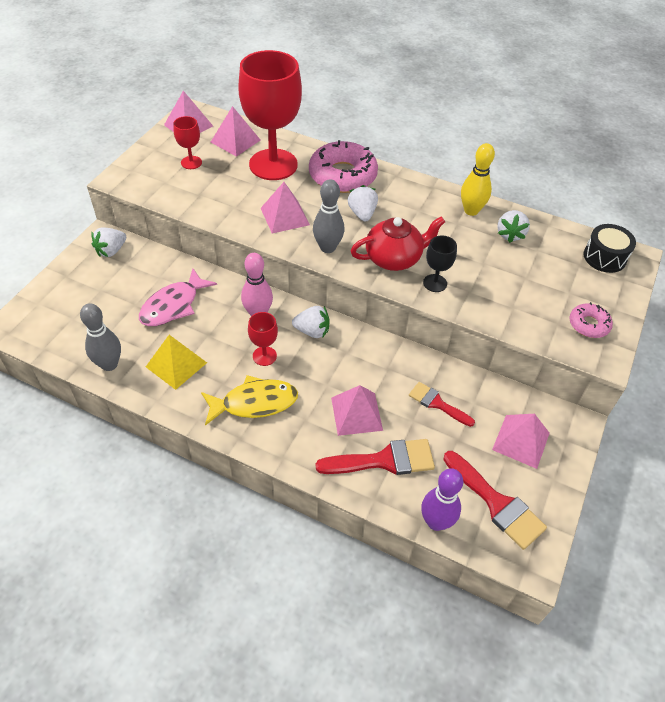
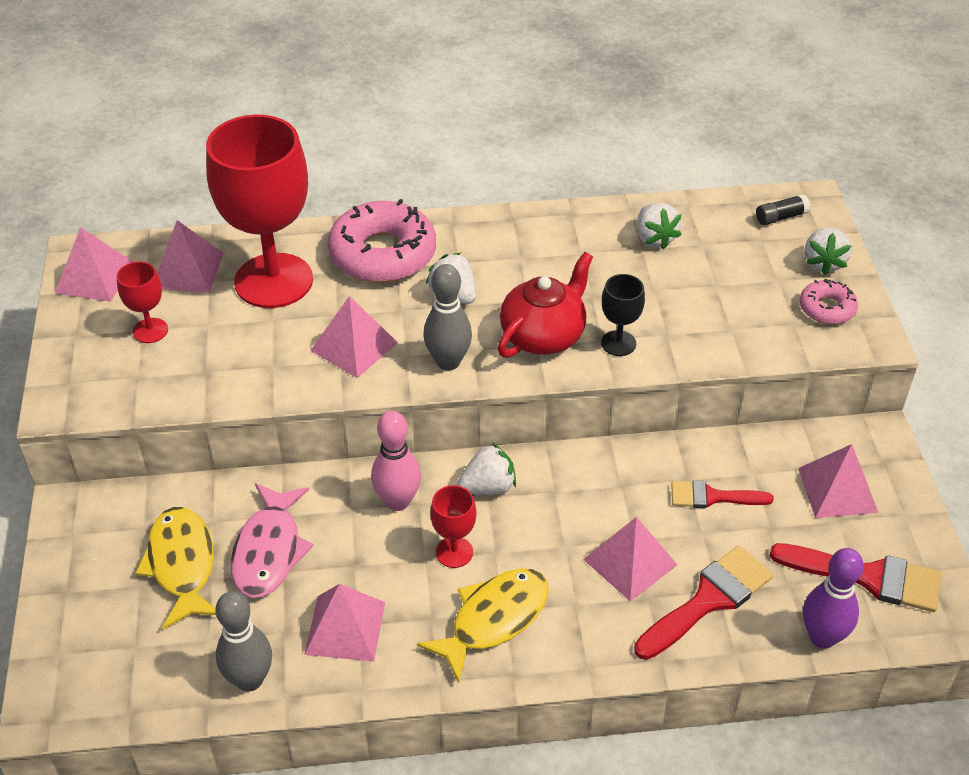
camera: 30 degrees left, 5 degrees down
(111, 251) = (104, 520): white strawberry -> white strawberry (823, 262)
(127, 291) = (182, 565): none -> yellow fish
(176, 364) = (345, 628): yellow pyramid -> pink pyramid
(471, 210) = (584, 228): yellow bowling pin -> none
(604, 257) = (781, 217): black drum -> black glue stick

